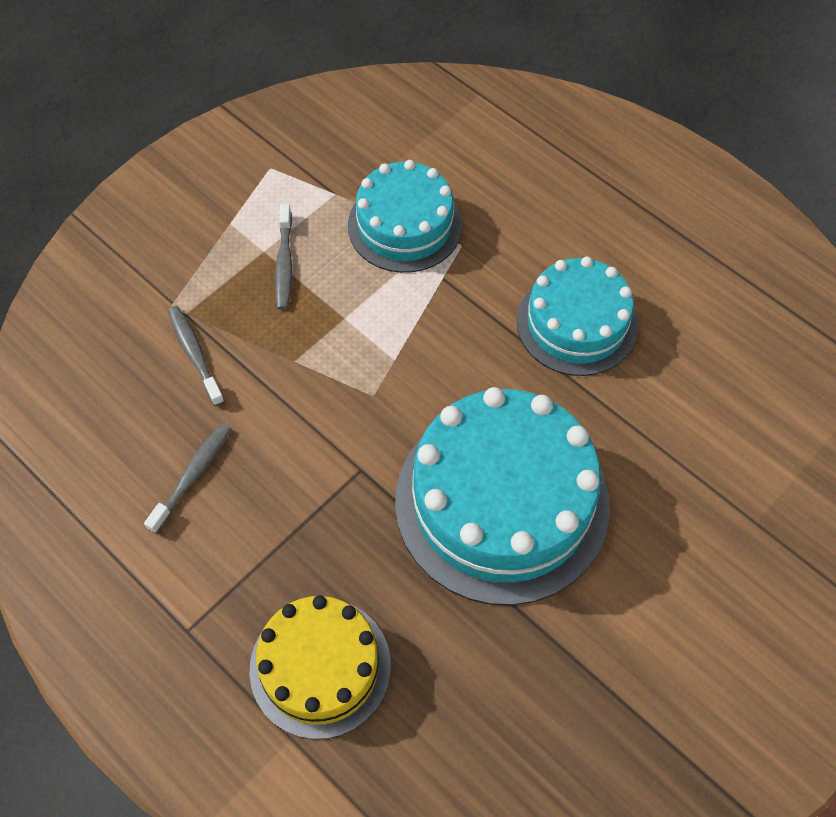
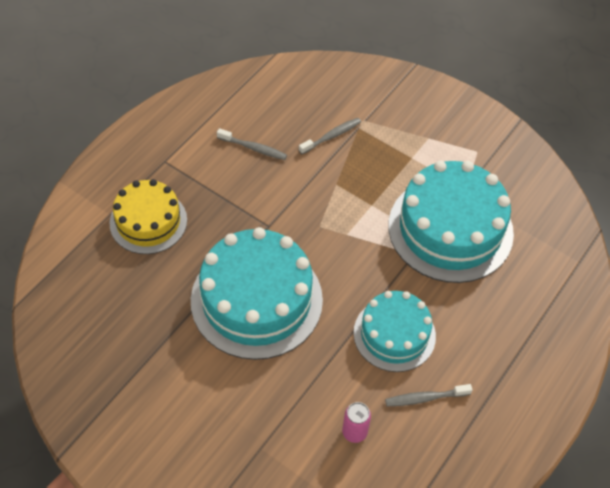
camera: 80 degrees right, 5 degrees down
(284, 264) = (404, 169): grey toothbrush -> grey toothbrush (425, 398)
(405, 225) = (450, 229): turquoise cake -> turquoise cake, size x1.63
(729, 396) = (354, 432): none -> pink can

